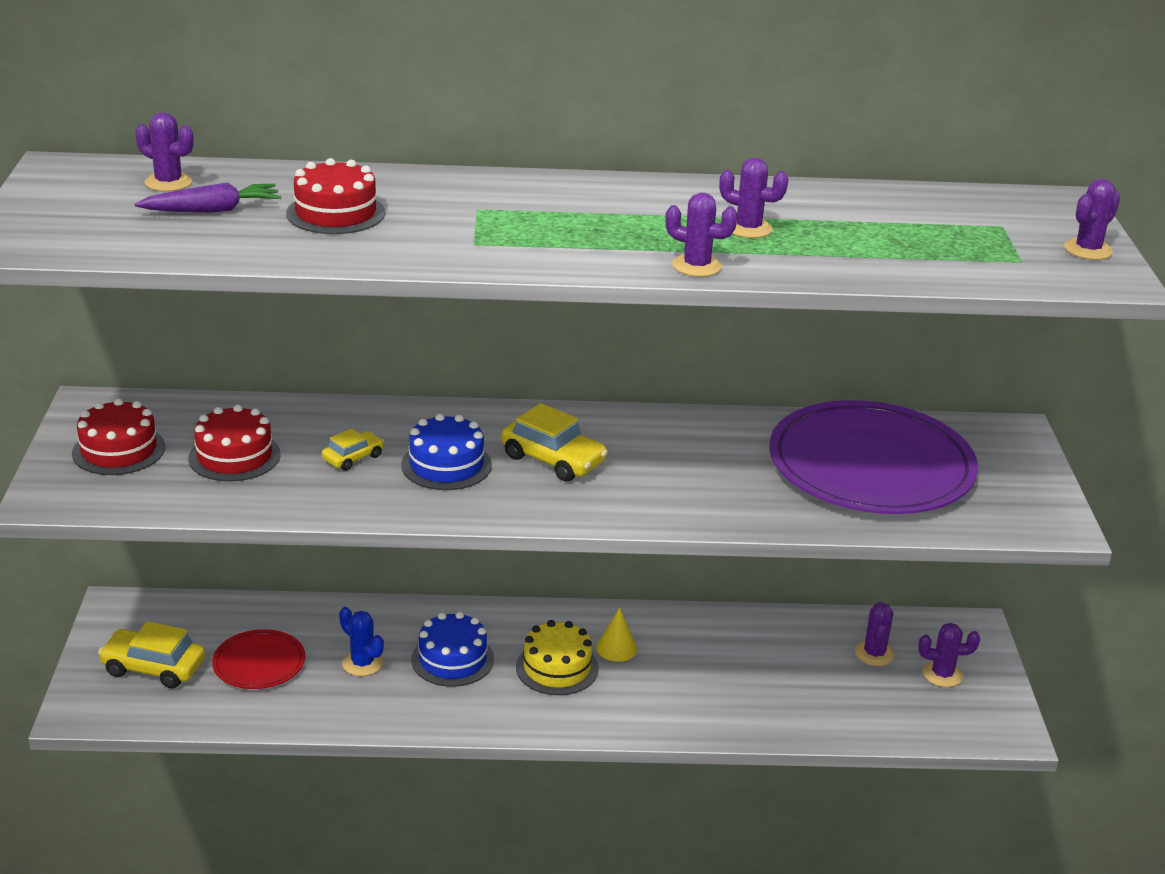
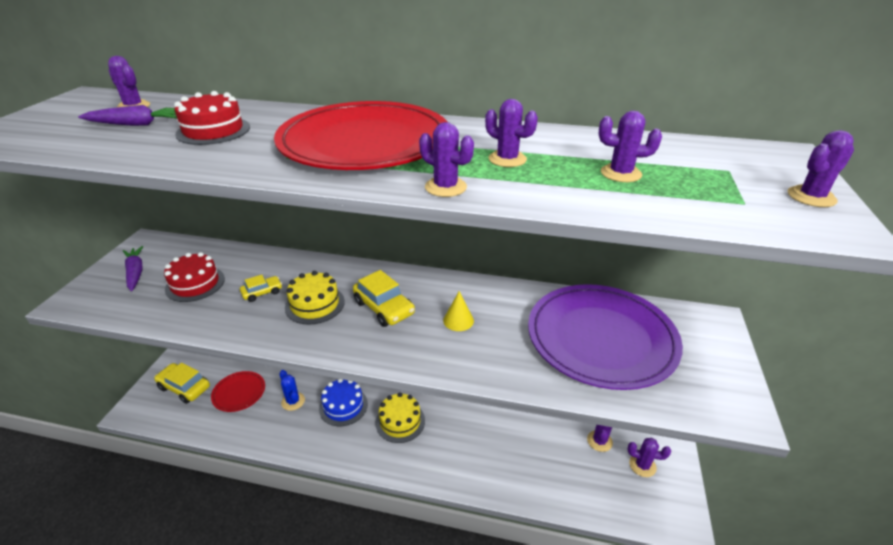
camera: 15 degrees right, 5 degrees up
(118, 450) = (135, 272): red cake -> purple carrot
(446, 465) = (315, 304): blue cake -> yellow cake
(557, 218) = (365, 142): none -> red plate
(616, 648) = (440, 412): yellow cone -> yellow cone (458, 320)
(885, 237) = (620, 173): none -> purple cactus

